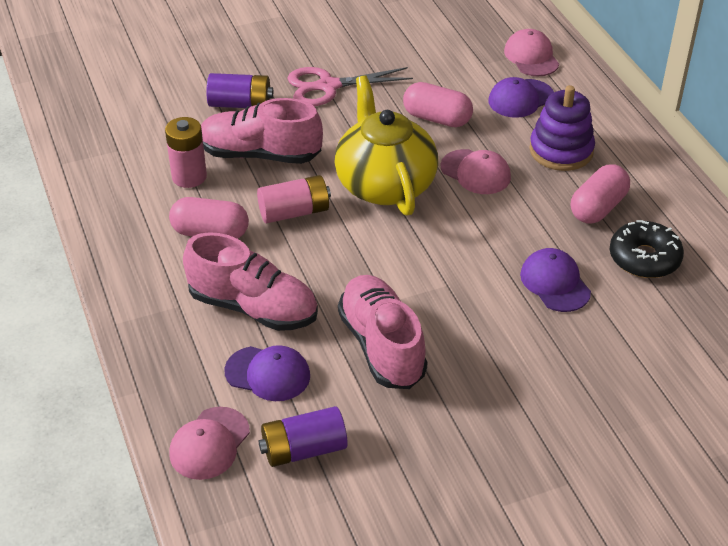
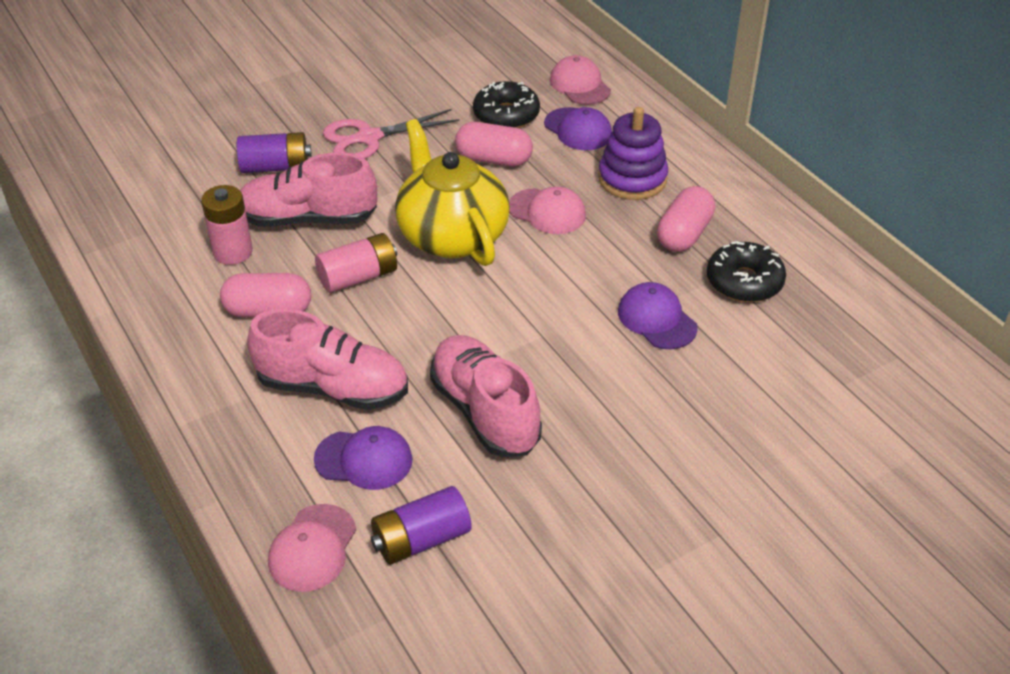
camera: 10 degrees left, 0 degrees up
(457, 78) = (506, 115): none -> black donut
(520, 99) = (578, 129): purple cap -> purple cap turned 90 degrees counterclockwise

